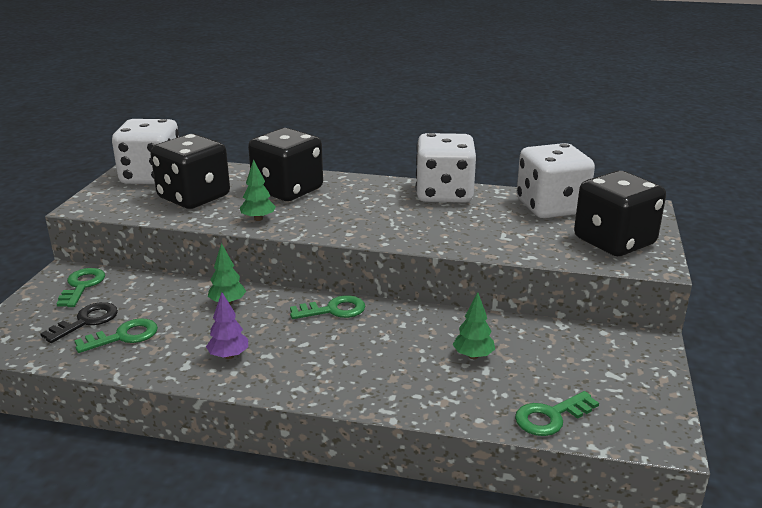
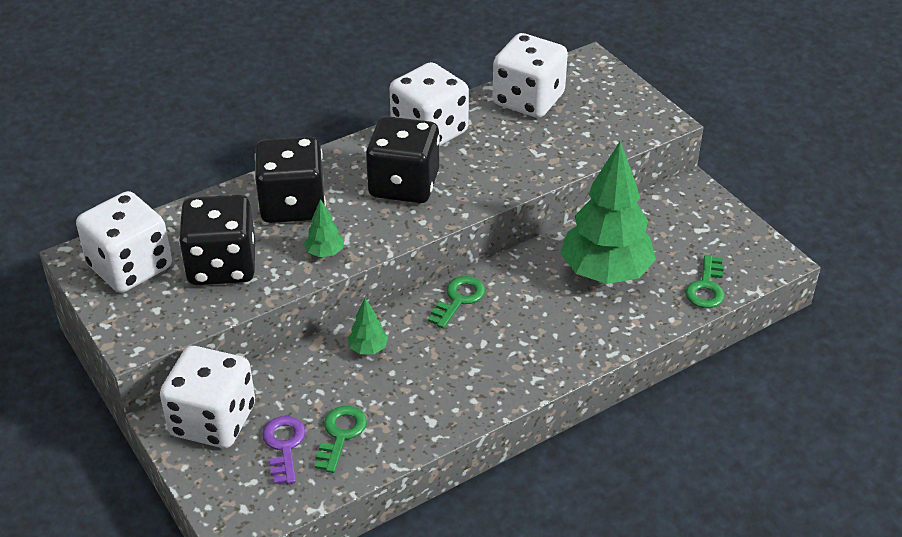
camera: 45 degrees left, 15 degrees up
(82, 286) = (213, 421): green key -> white dice
(86, 321) = (284, 446): black key -> purple key
(229, 356) = (448, 391): purple tree -> none
(473, 356) = (605, 273): green tree -> green tree, size x2.44
(614, 242) = (614, 113): black dice -> black dice (404, 185)

